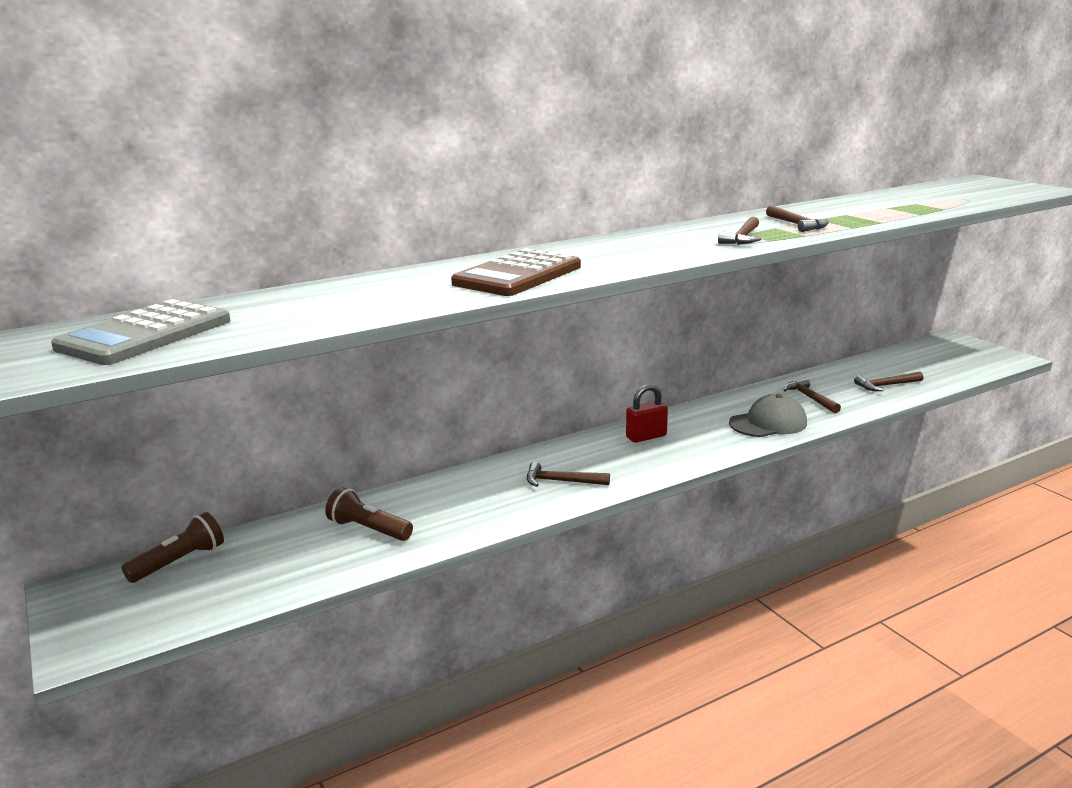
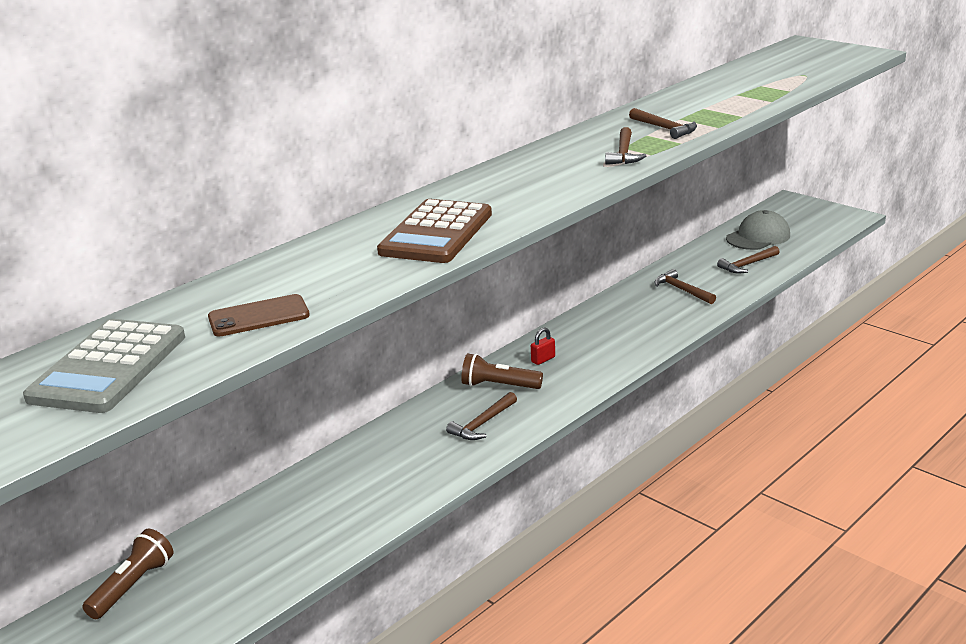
camera: 15 degrees left, 5 degrees up
(305, 315) = (259, 316): none -> brown phone
(368, 529) = (314, 512): brown flashlight -> brown flashlight (499, 386)
(561, 481) = (482, 424): brown hammer -> brown hammer turned 45 degrees counterclockwise
(646, 437) = (543, 359): red padlock -> red padlock, size x0.62
(768, 423) = (654, 325): grey cap -> grey cap (758, 237)

